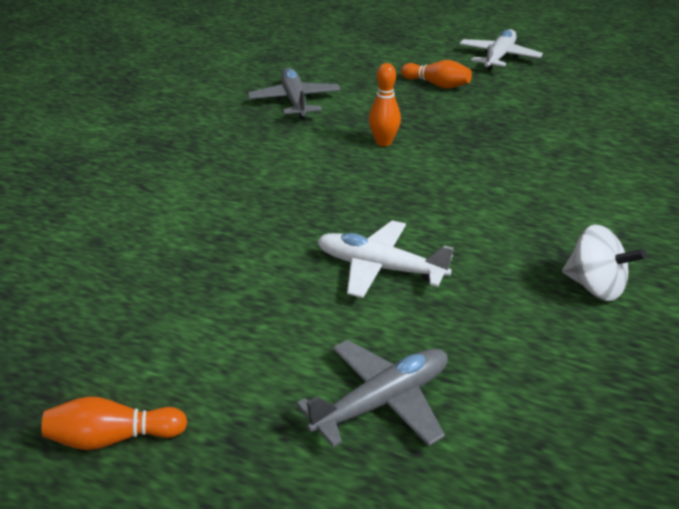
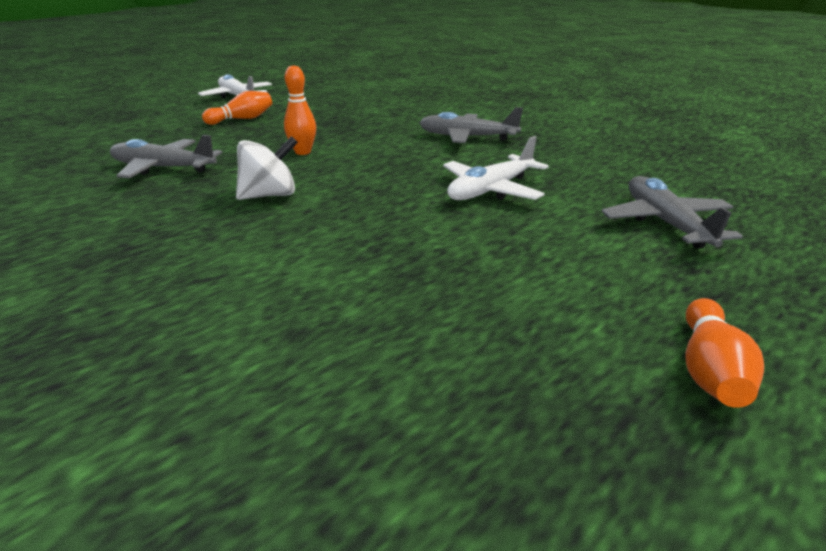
camera: 65 degrees left, 5 degrees down
(525, 218) = (467, 137): none -> grey plane
(595, 287) = (558, 139): white spinning top -> white spinning top (270, 195)

